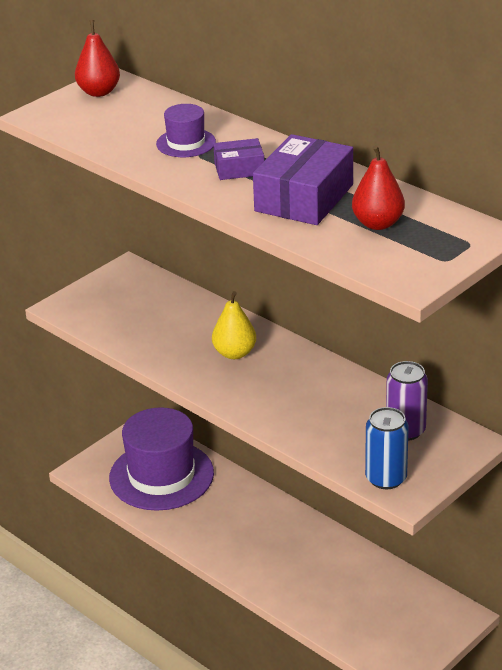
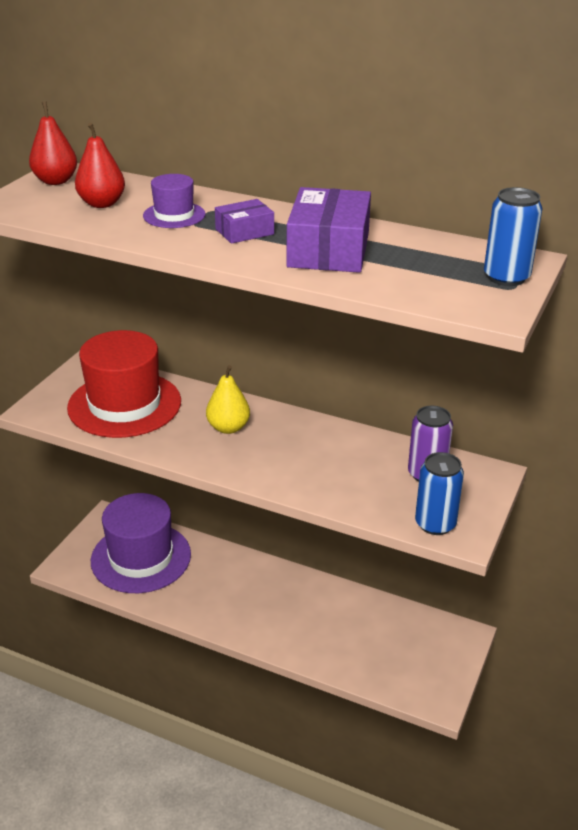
camera: 20 degrees left, 0 degrees up
(146, 314) = (124, 404): none -> red hat
(377, 224) = (419, 264): red pear -> red pear (102, 204)
(449, 248) = (506, 277): none -> blue can

